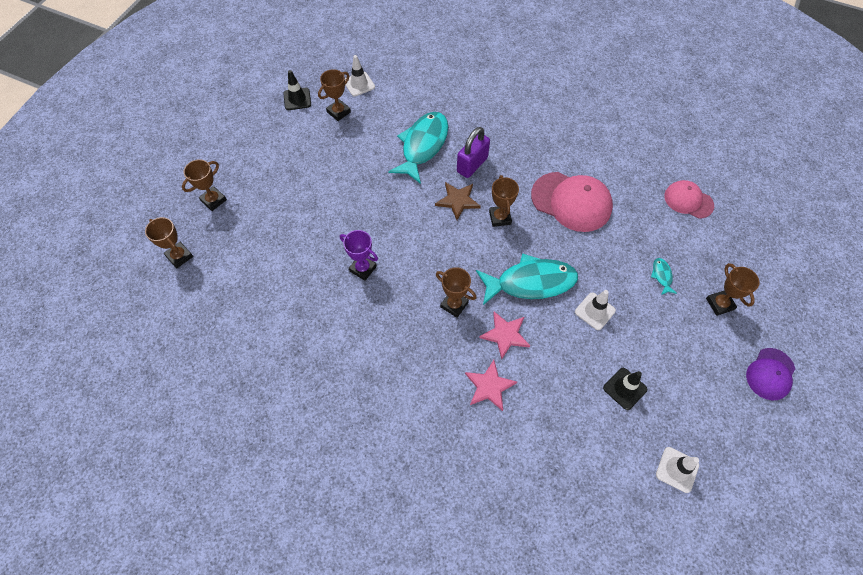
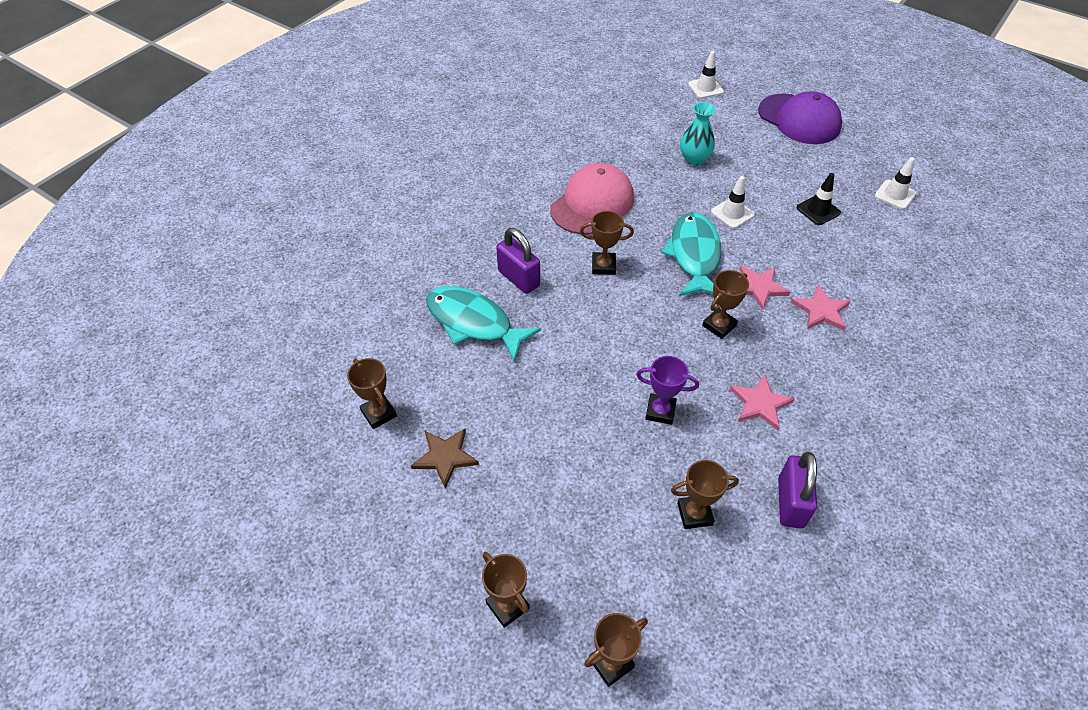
camera: 80 degrees left, 10 degrees down
(294, 357) = (790, 502): none -> purple padlock
(297, 99) = (330, 468): black traffic cone -> none
(359, 84) = (332, 382): white traffic cone -> white traffic cone (705, 88)
(363, 268) = (660, 411): purple trophy -> purple trophy turned 60 degrees clockwise
(380, 336) = (760, 403): none -> pink star
(458, 201) = (571, 300): brown star -> brown star (445, 457)
(661, 276) = (694, 159): turquoise fish -> turquoise vase
(688, 200) = (607, 122): pink cap -> none
(719, 304) = (728, 130): brown trophy -> brown trophy (694, 514)
(770, 374) = (799, 119): purple cap -> purple cap, size x1.67

